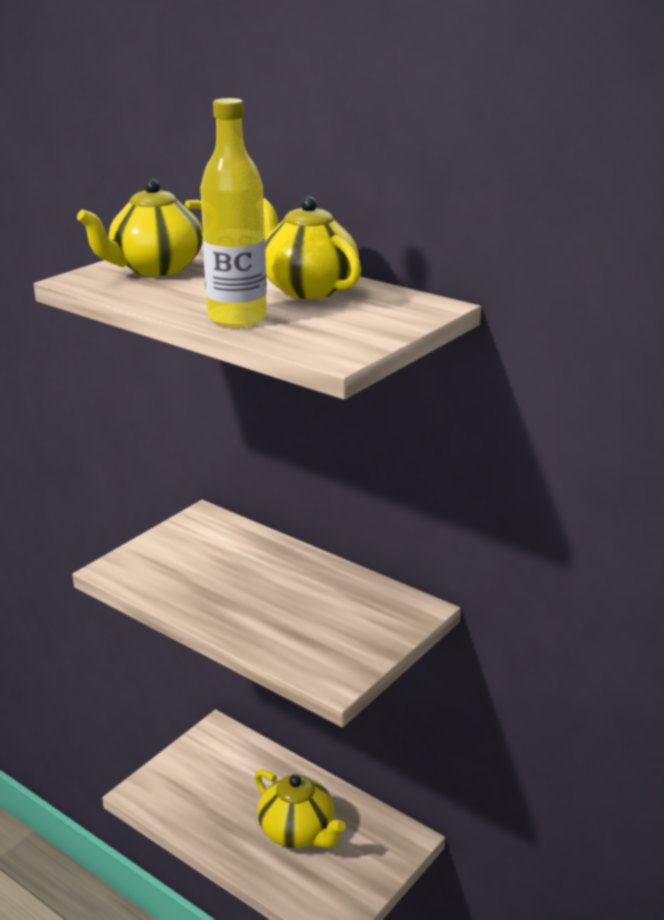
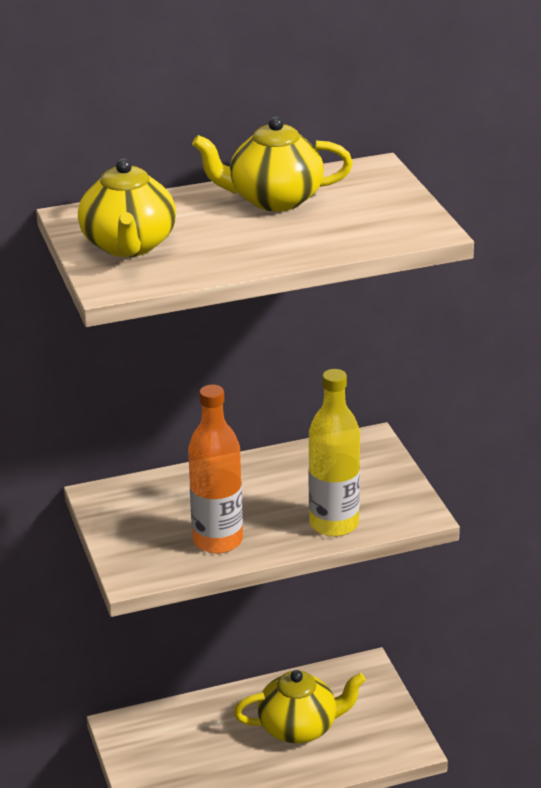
camera: 55 degrees left, 5 degrees up
(193, 589) = (218, 540): none -> orange bottle
(237, 318) = (307, 244): yellow bottle -> yellow bottle (334, 524)

